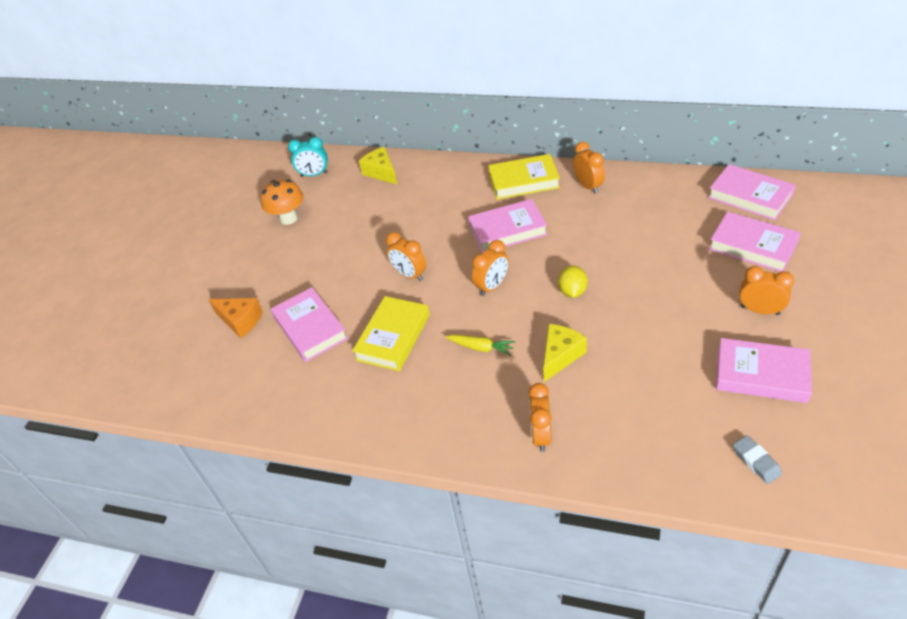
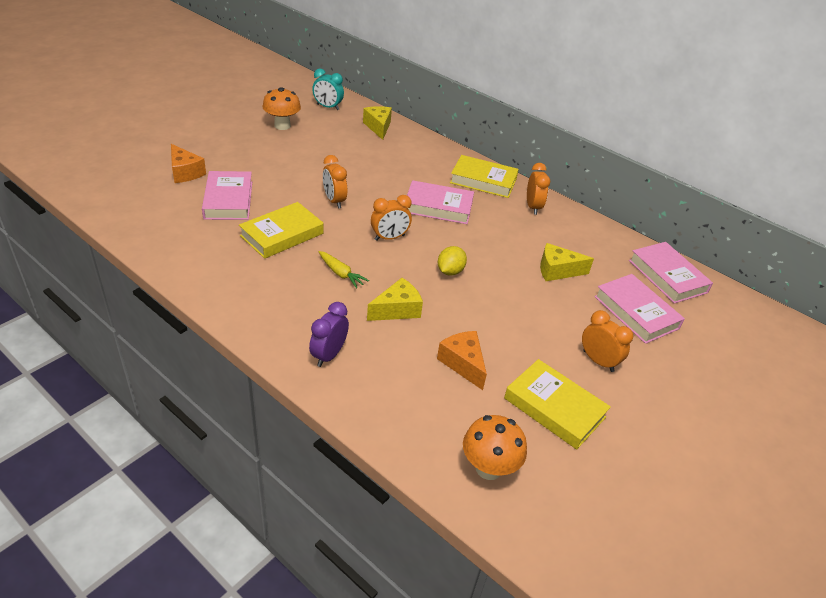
camera: 15 degrees right, 5 degrees down
(541, 435) = (329, 355): orange clock -> purple clock
(657, 376) = (463, 363): none -> orange cheese
(659, 240) = (557, 271): none -> yellow cheese
(756, 461) = (488, 468): grey eraser -> orange mushroom
(761, 375) = (554, 408): pink book -> yellow book

